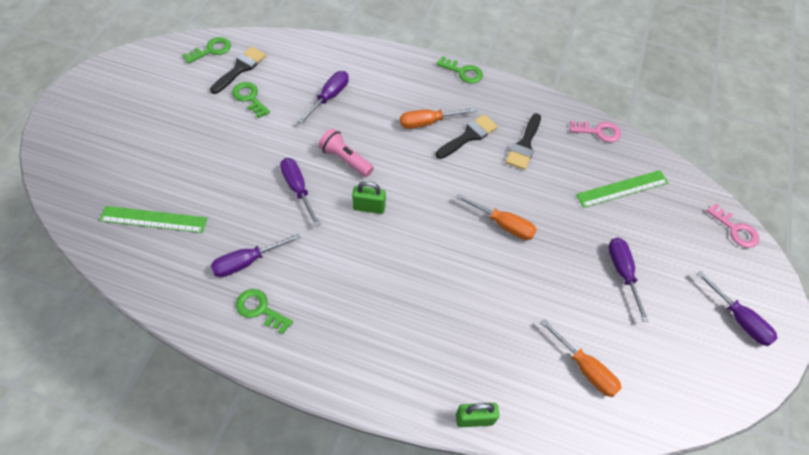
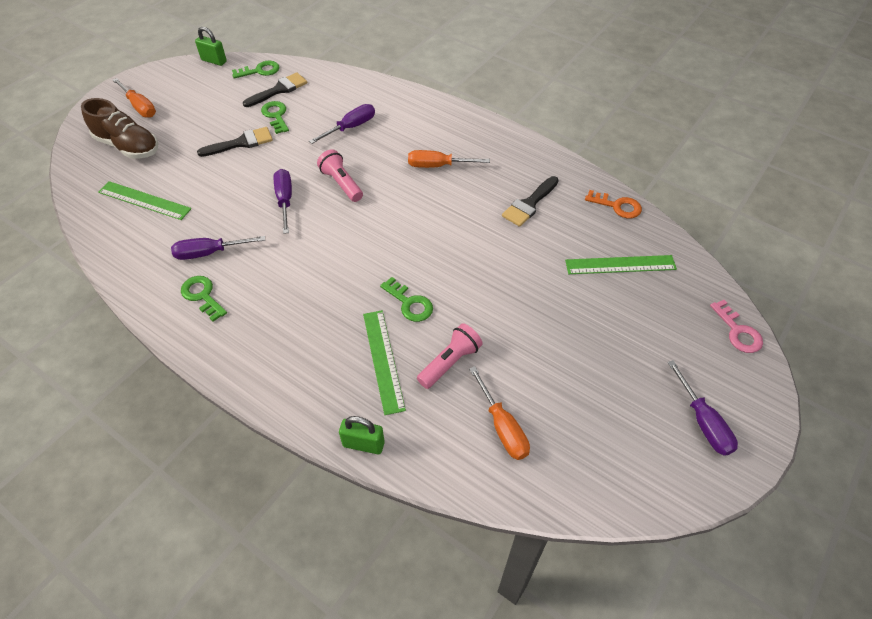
camera: 20 degrees right, 5 degrees down
(108, 162) = (128, 146): none -> brown shoe
(369, 207) = (345, 230): green padlock -> green padlock (214, 61)
(458, 332) = (383, 360): none -> green ruler
(463, 72) = (494, 127): green key -> green key (409, 303)
(469, 136) = (474, 185): black brush -> black brush (241, 143)
(503, 224) = (474, 272): orange screwdriver -> orange screwdriver (140, 107)
(517, 319) = (450, 362): none -> pink flashlight
(598, 132) = (617, 206): pink key -> orange key
(622, 273) = (585, 345): purple screwdriver -> none

